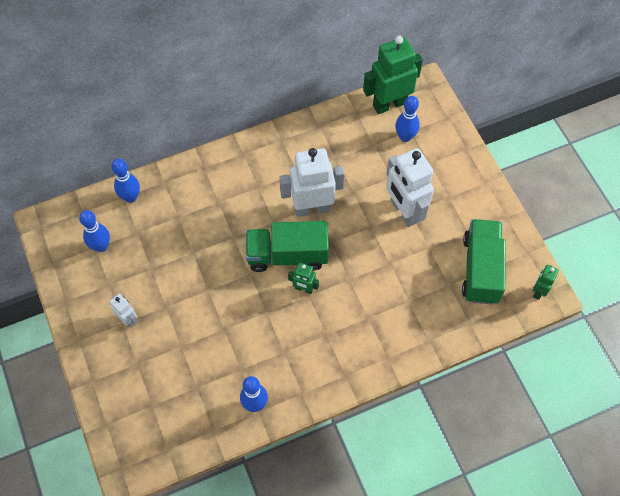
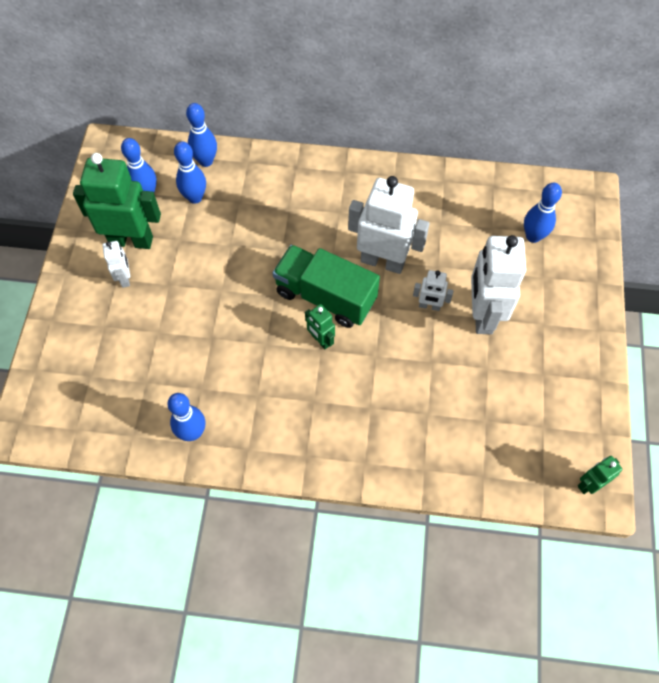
camera: 30 degrees right, 0 degrees up
(141, 230) = (195, 197): none -> blue bowling pin
(364, 224) = (429, 306): none -> white robot
(389, 104) = (536, 194): green robot -> green robot (131, 240)
(480, 269) = (533, 423): green truck -> none

